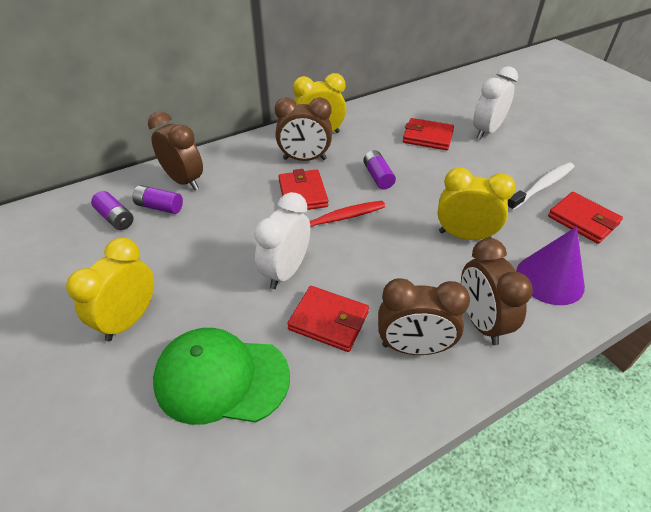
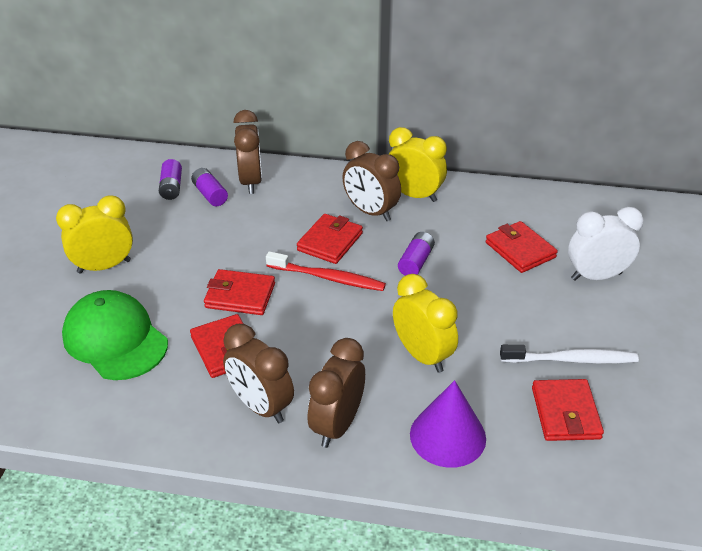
camera: 40 degrees right, 5 degrees down
(286, 271) = (240, 295): white clock -> red wallet

